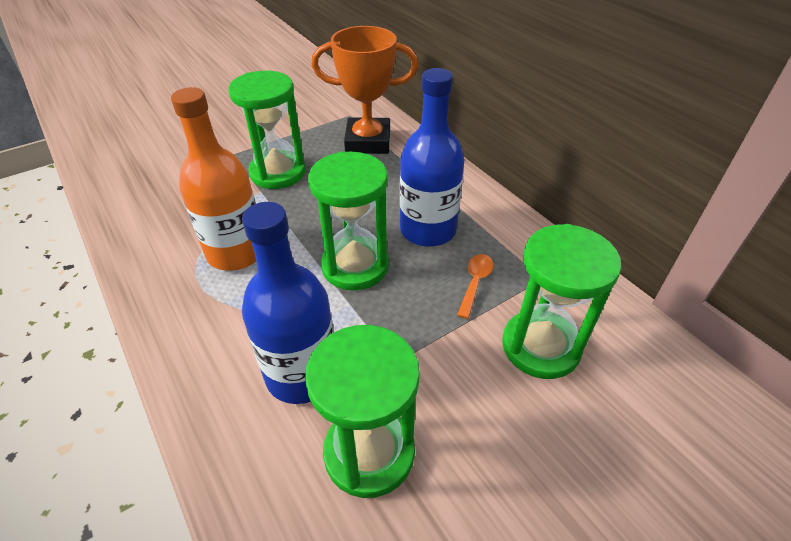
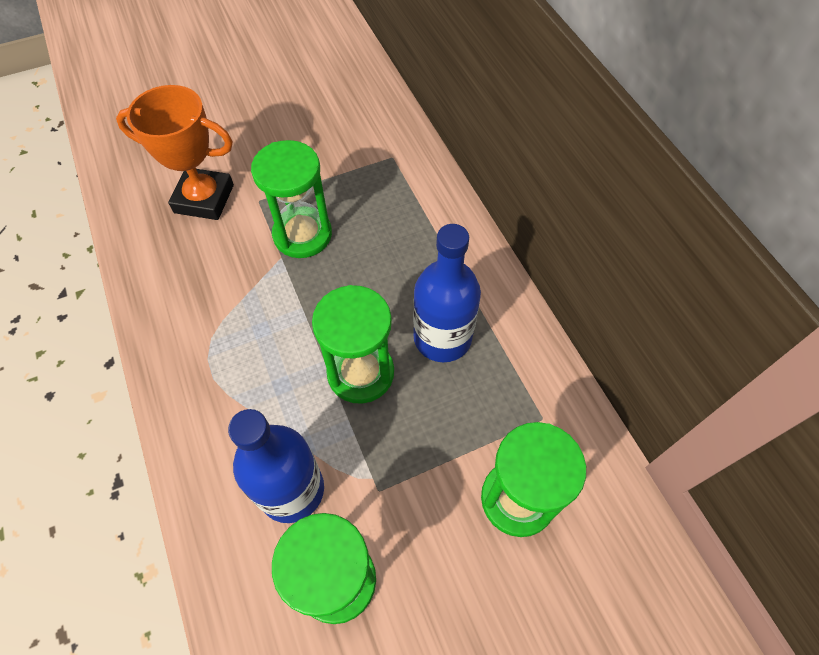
camera: 10 degrees right, 15 degrees up
(236, 252) = (249, 337): orange bottle -> none
(368, 142) = (405, 202): orange trophy -> orange trophy (204, 199)
(475, 283) = (474, 413): orange spoon -> none

